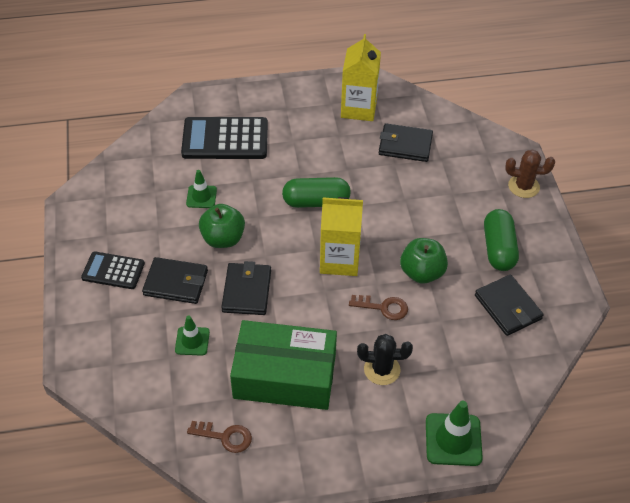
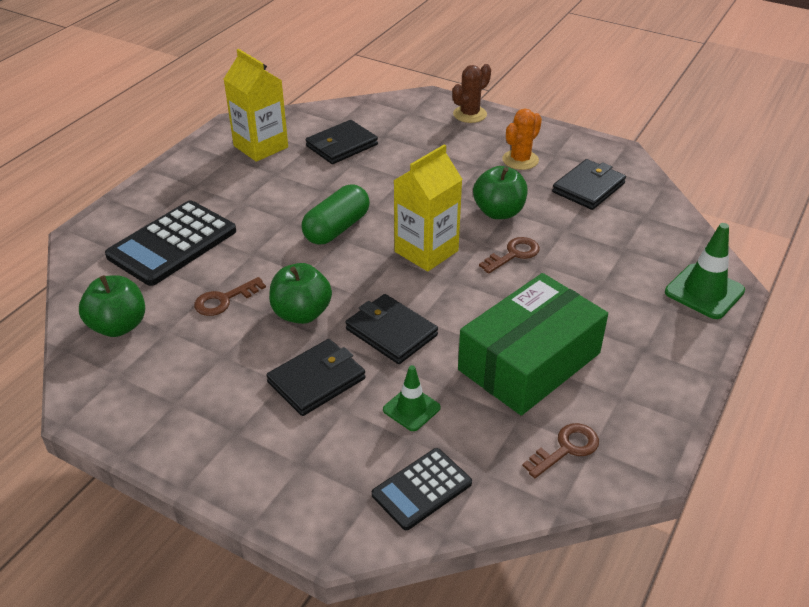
camera: 50 degrees left, 10 degrees down
(113, 271) = (235, 425): black calculator -> black calculator (422, 489)
(139, 169) = (118, 326): none -> green apple
(201, 197) = (224, 300): green traffic cone -> brown key
(382, 369) = (585, 293): black cactus -> none
(498, 249) = (520, 160): green capsule -> orange cactus
(508, 307) = (588, 188): black wallet -> black wallet turned 60 degrees counterclockwise

